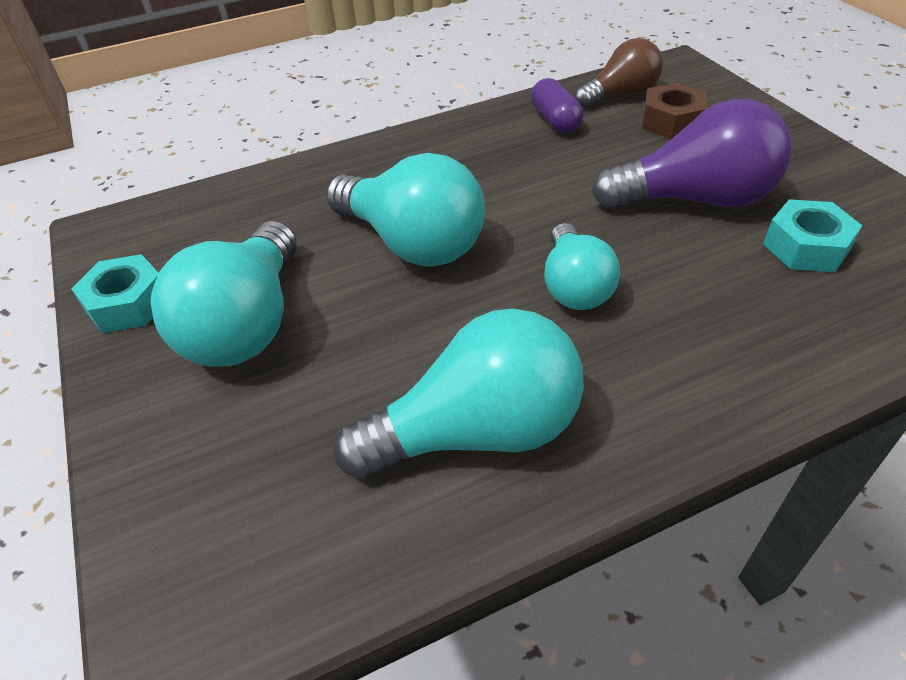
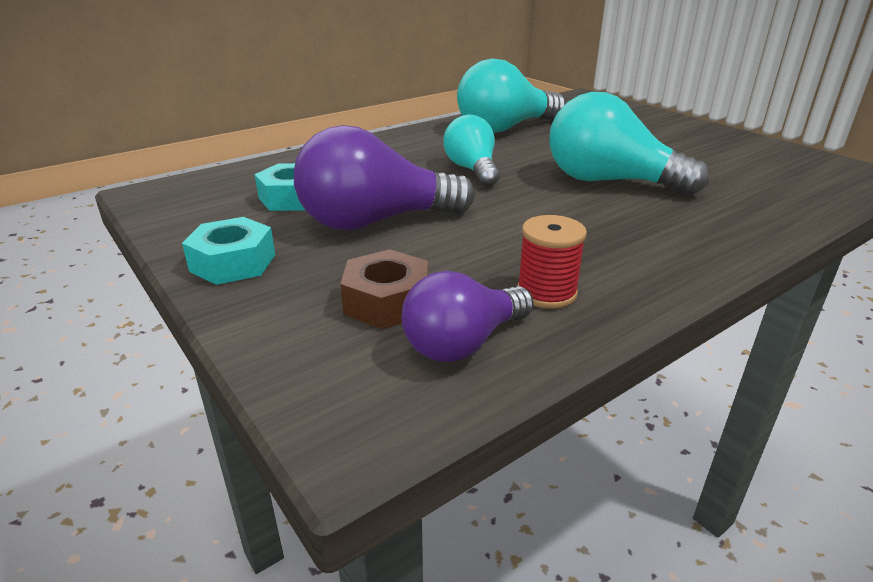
camera: 165 degrees right, 15 degrees down
(128, 304) = (762, 147): turquoise nut -> turquoise nut (233, 263)
(247, 324) = (672, 146): turquoise light bulb -> none
(555, 120) = (546, 293): purple capsule -> red spool
(620, 95) = (463, 343): brown light bulb -> purple light bulb

